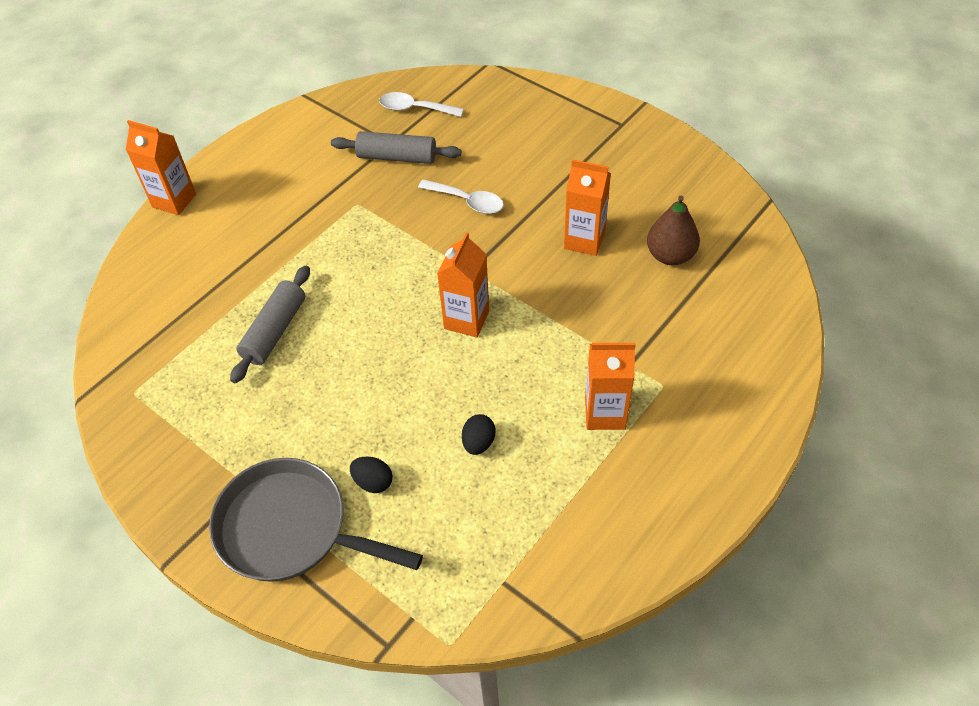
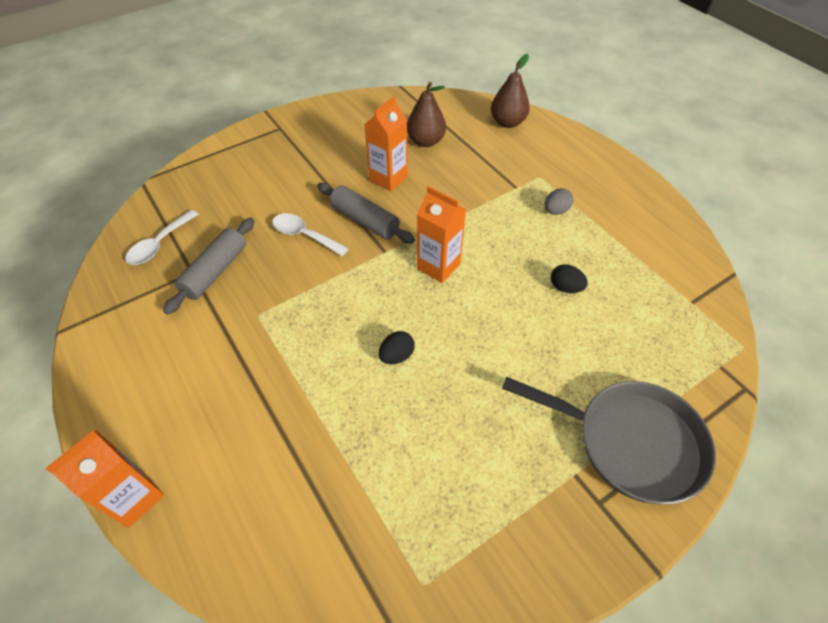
camera: 75 degrees left, 0 degrees up
(275, 331) = (391, 417): grey rolling pin -> grey rolling pin (365, 221)
(291, 529) = (629, 442): grey pan -> grey pan turned 105 degrees counterclockwise
(373, 482) = (590, 367): black egg -> black egg (397, 356)
(467, 201) = (305, 235): white spoon -> white spoon turned 105 degrees counterclockwise
(605, 413) = (555, 211): orange carton -> grey egg
(759, 329) = (507, 122): none -> brown pear

